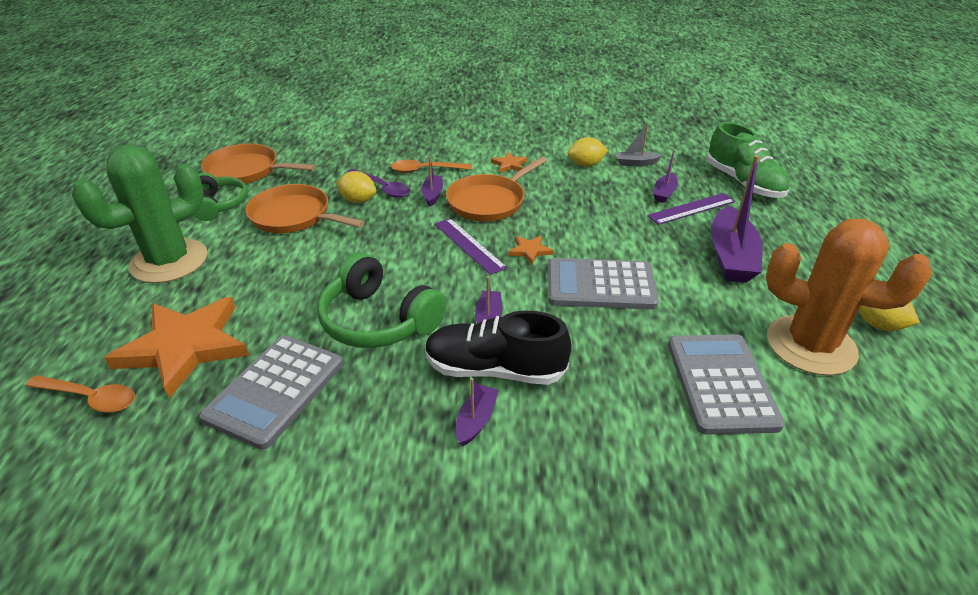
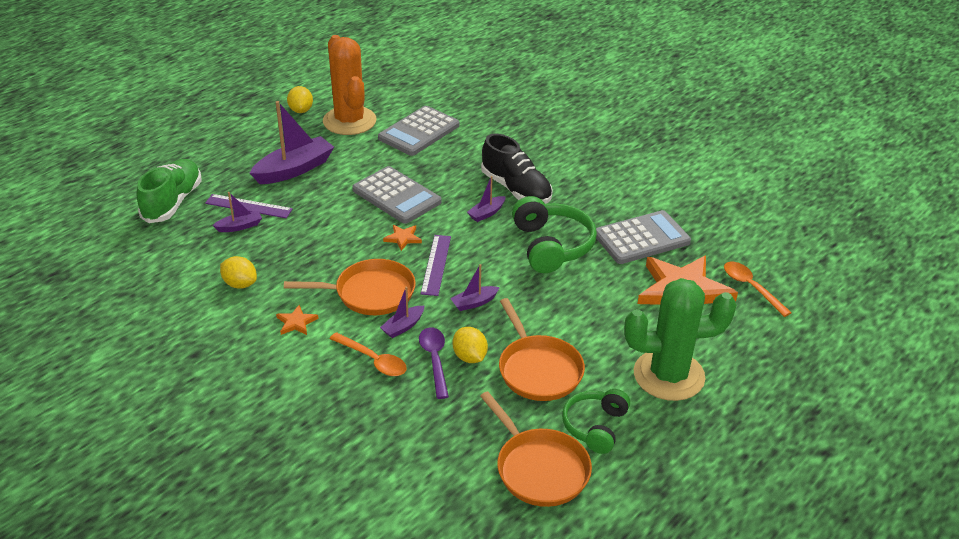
camera: 140 degrees left, 0 degrees up
(476, 420) = (551, 176): purple boat -> purple boat (474, 303)
(635, 163) = (202, 262): grey boat -> none

